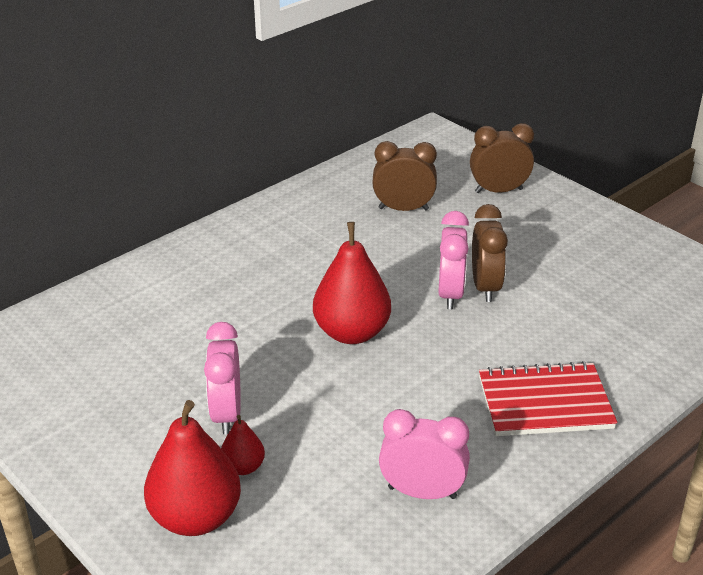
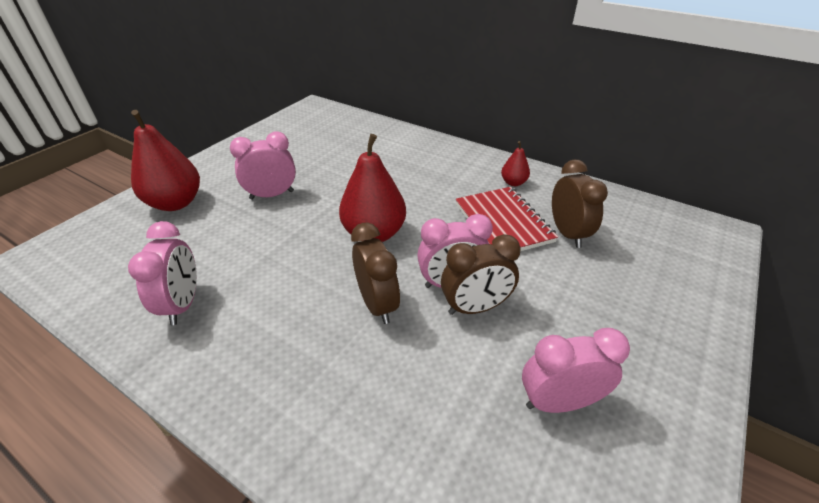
camera: 75 degrees right, 5 degrees up
(243, 467) = (219, 211): red pear -> red pear (513, 183)
(498, 191) = (658, 296): brown clock -> brown clock (377, 304)
(545, 403) = (301, 379): red notebook -> red notebook (503, 223)
(590, 270) = (559, 402): none -> pink clock

